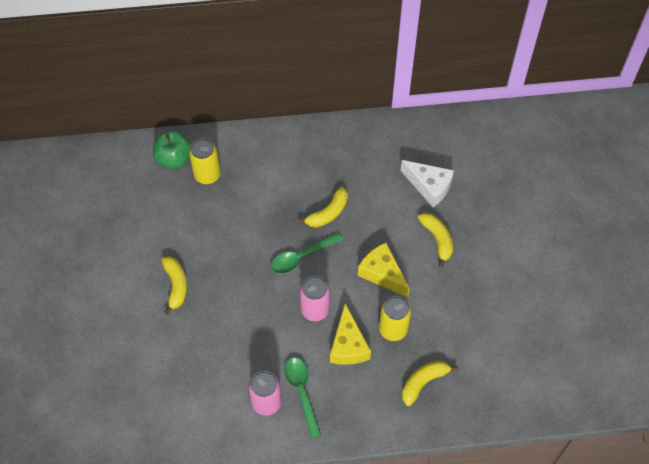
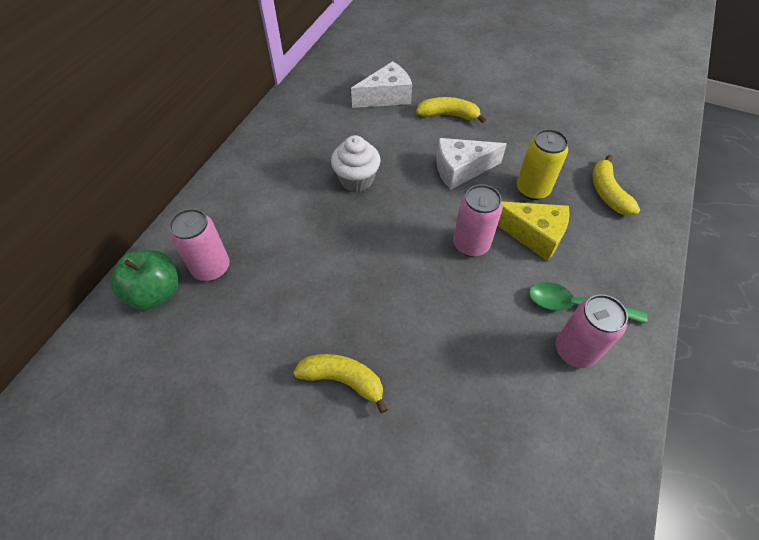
camera: 60 degrees left, 5 degrees down
(207, 175) = (211, 268): yellow can -> pink can
(301, 257) = (394, 226): green spoon -> none
(328, 213) = (356, 180): yellow banana -> white cupcake
(382, 274) = (461, 169): yellow cheese -> white cheese

